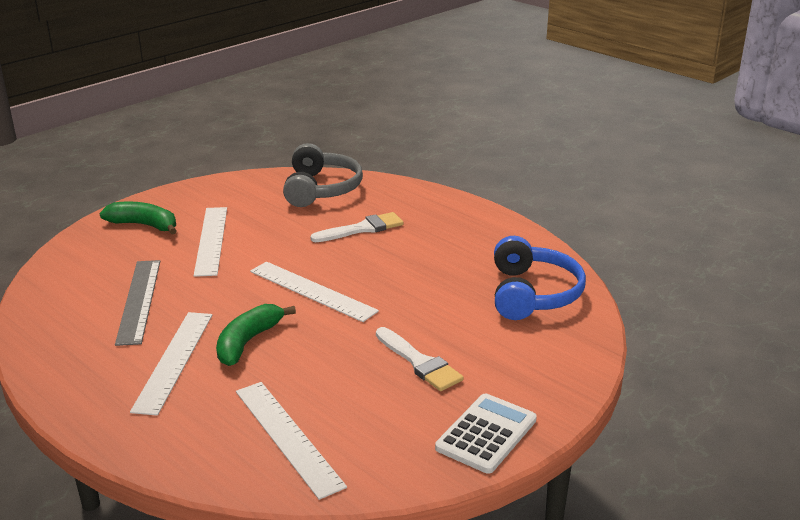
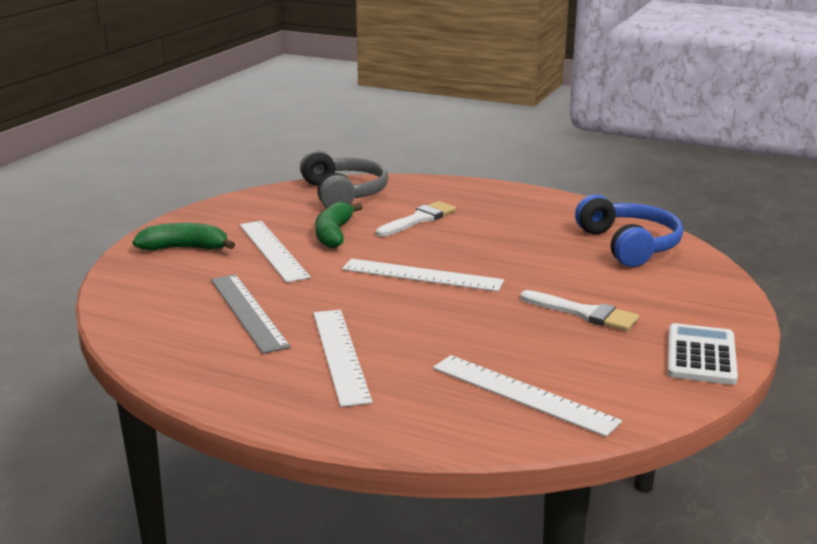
camera: 20 degrees left, 5 degrees down
(247, 342) = (401, 326): green banana -> green banana (333, 234)

